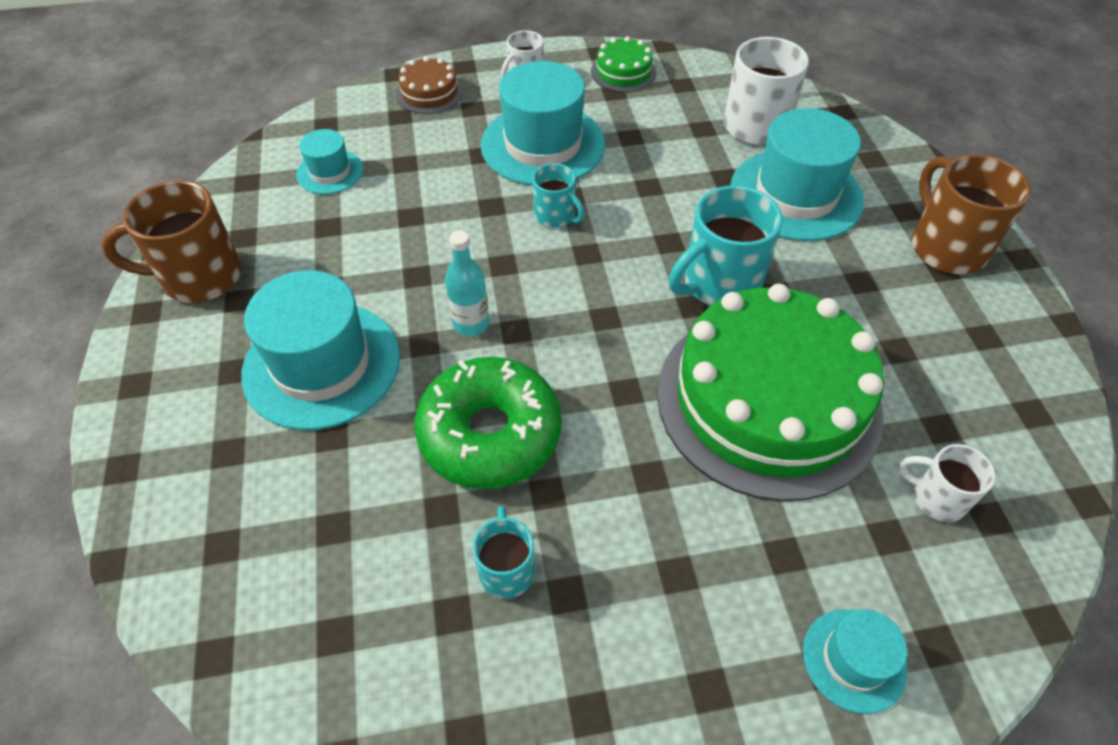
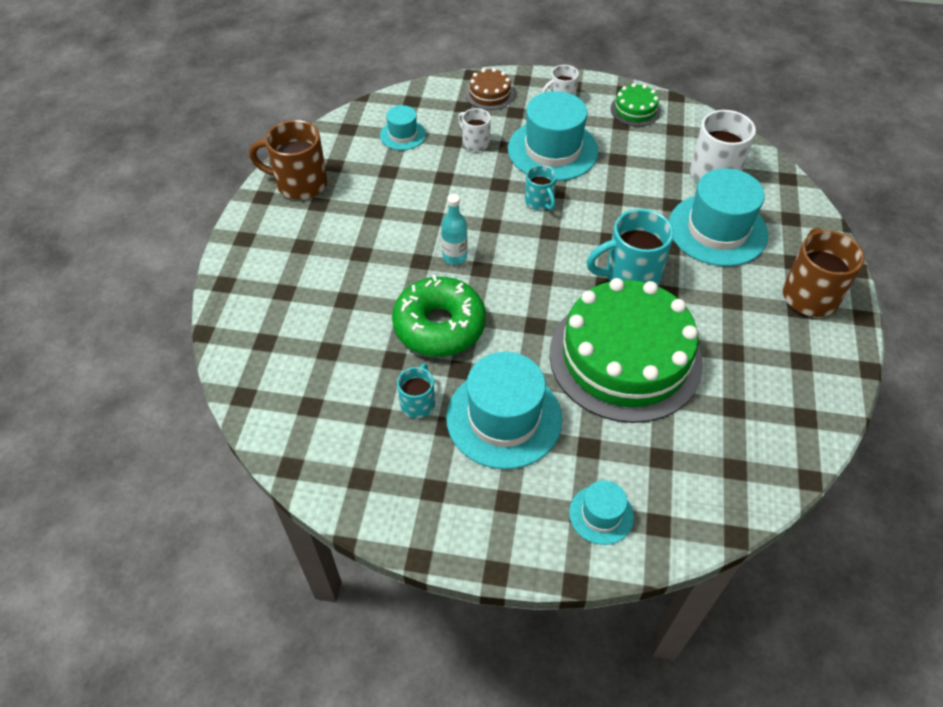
camera: 20 degrees right, 0 degrees up
(322, 364) = (354, 257): turquoise hat -> turquoise hat (504, 418)
(936, 497) = (705, 446): white mug -> white mug (475, 142)

